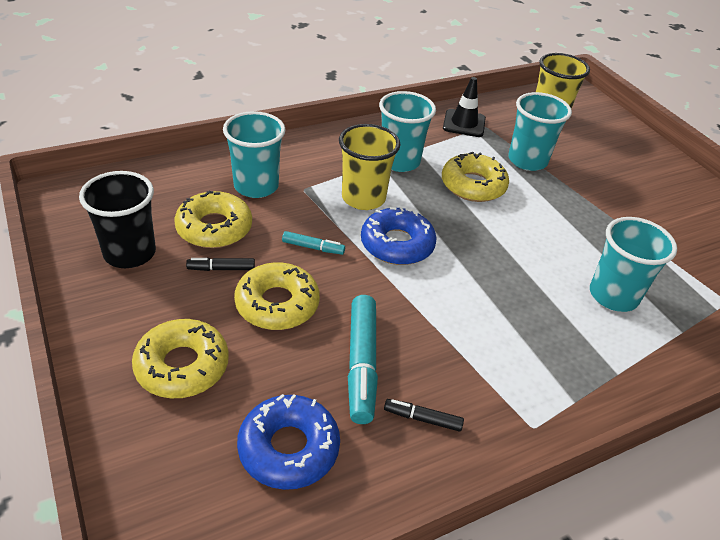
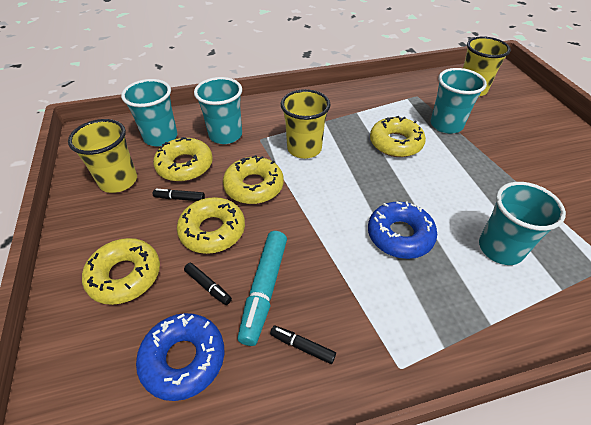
camera: 15 degrees right, 5 degrees up
(130, 253) = (118, 181): black cup -> yellow cup
(292, 367) = (208, 286): none -> black marker
(313, 247) = (254, 186): turquoise marker -> yellow donut
(397, 244) = (321, 188): blue donut -> blue donut (400, 235)
(399, 161) = (340, 121): turquoise cup -> turquoise cup (160, 137)
(464, 123) = (400, 93): black traffic cone -> none

